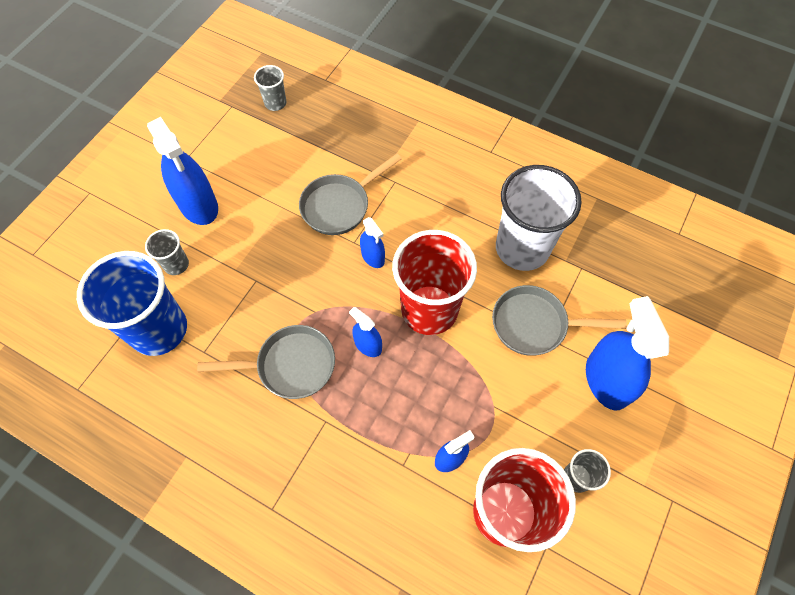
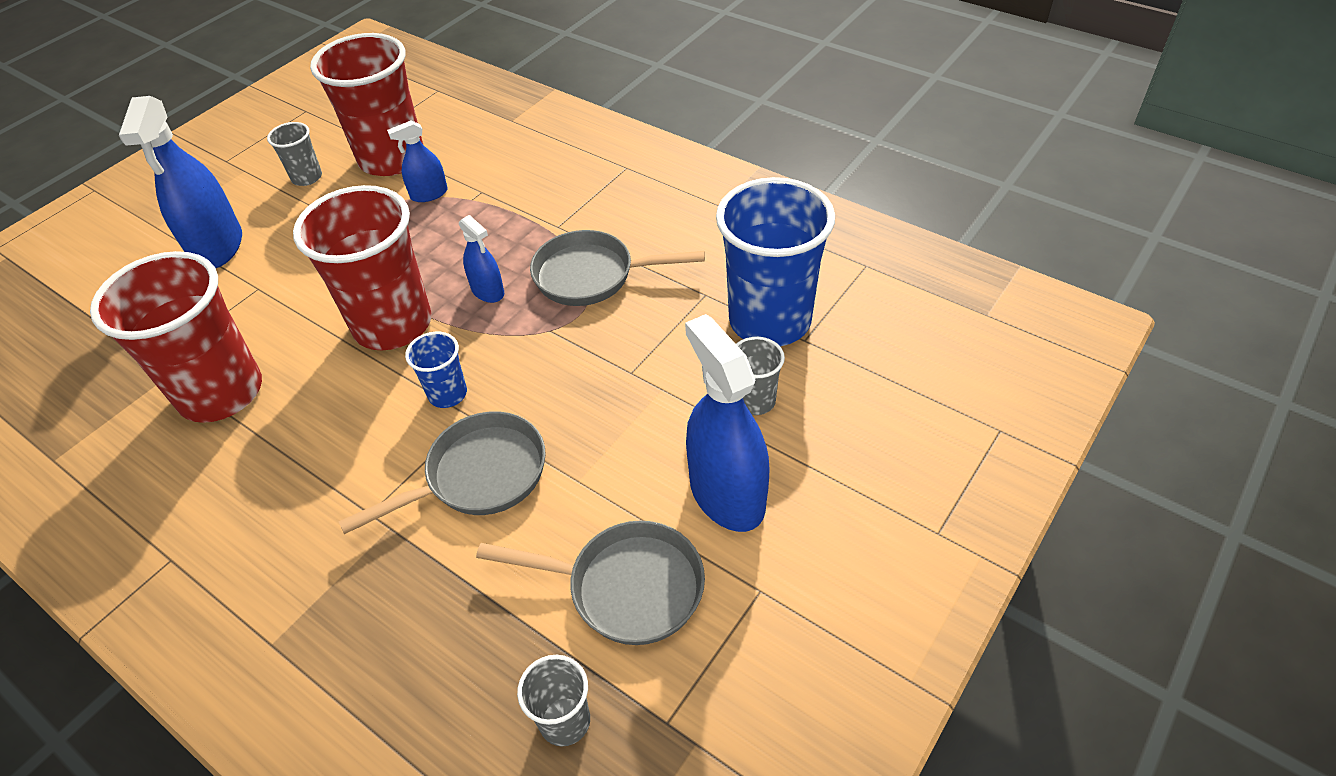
camera: 170 degrees left, 15 degrees down
(373, 256) = (448, 394): blue spray bottle -> blue cup
(522, 248) = (221, 392): white cup -> red cup
(535, 324) = (264, 302): grey pan -> grey pan (626, 587)

